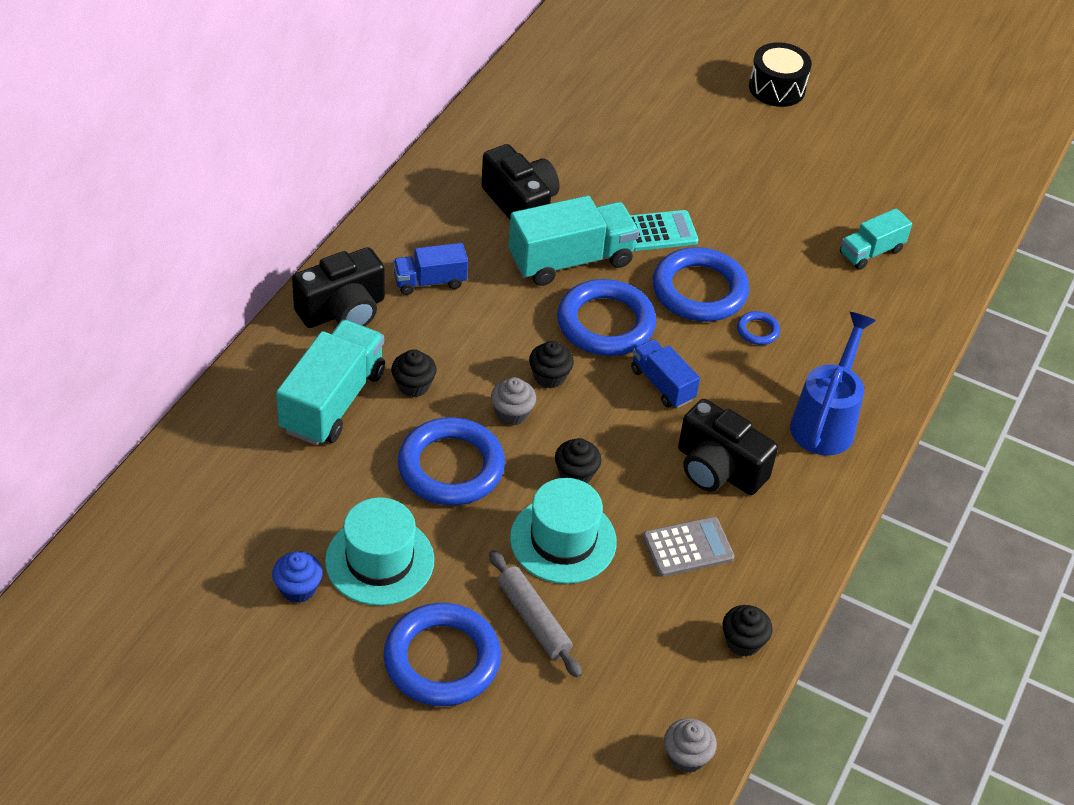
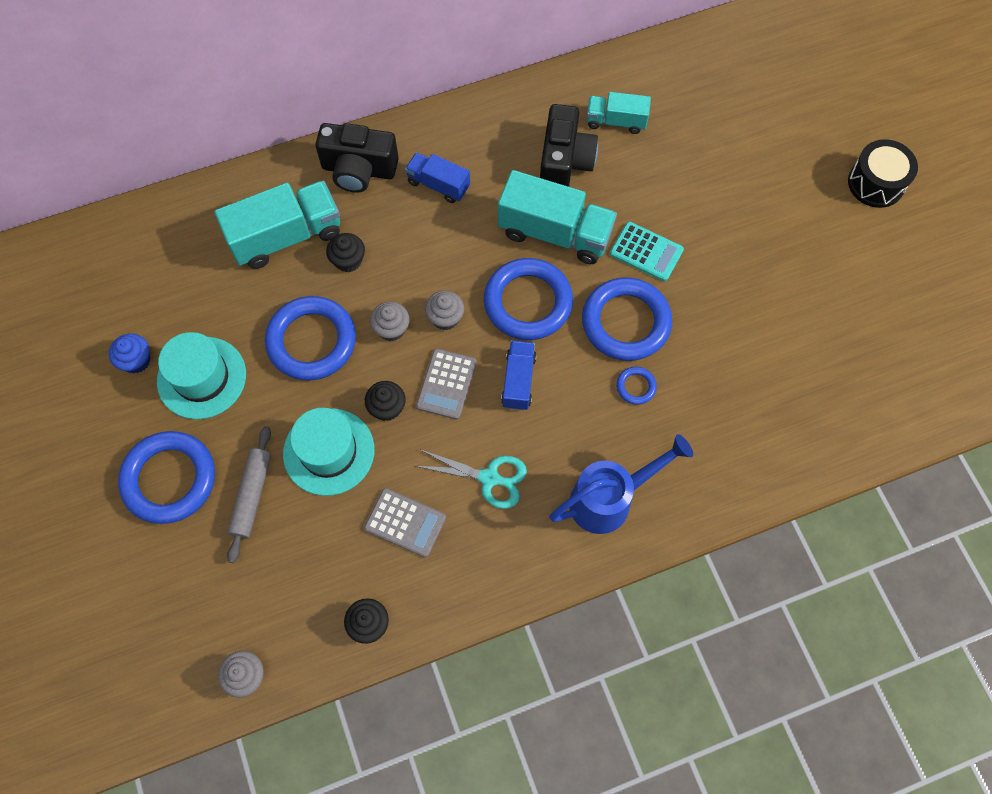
camera: 45 degrees right, 20 degrees up
(549, 376) = (445, 318): black cupcake -> grey cupcake
(606, 424) = (446, 384): none -> grey calculator
(718, 469) = (489, 478): black camera -> turquoise scissors
(871, 252) = (800, 381): turquoise truck -> turquoise truck (616, 121)

